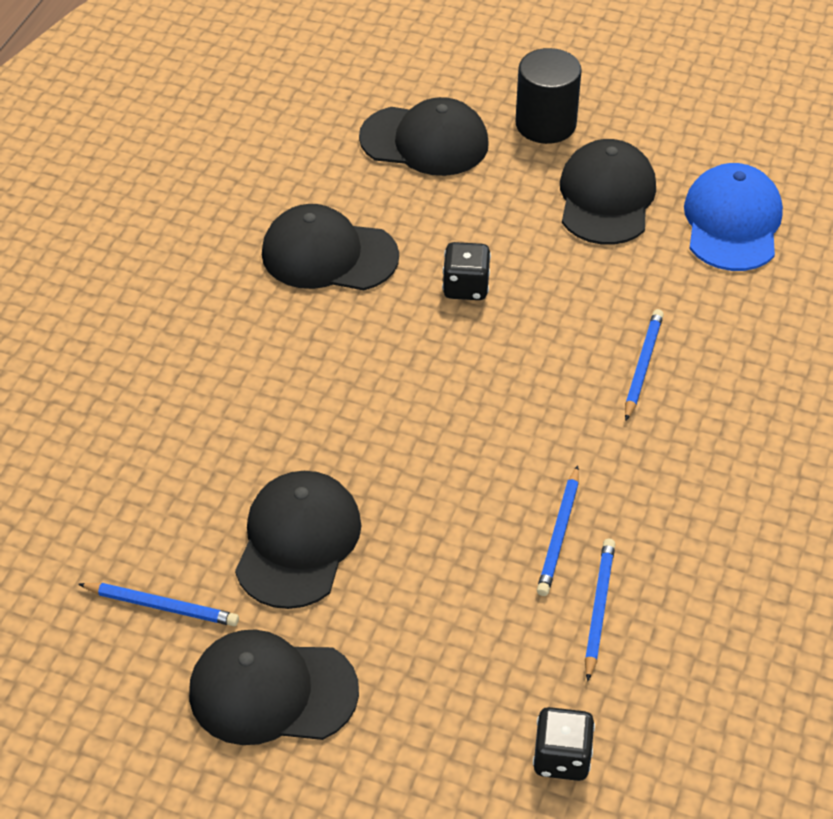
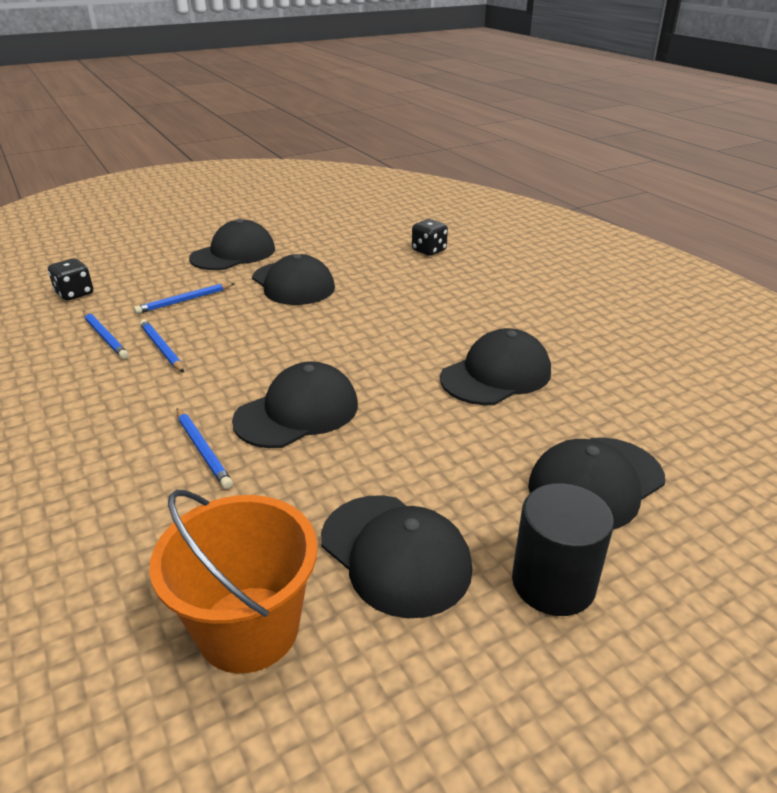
camera: 130 degrees right, 15 degrees down
(162, 606) = (315, 248): blue pencil -> blue pencil (184, 301)
(466, 287) = (390, 414): black dice -> black dice (429, 250)
(531, 345) = (297, 412): none -> black cap
(732, 222) = (249, 628): blue cap -> orange bucket

